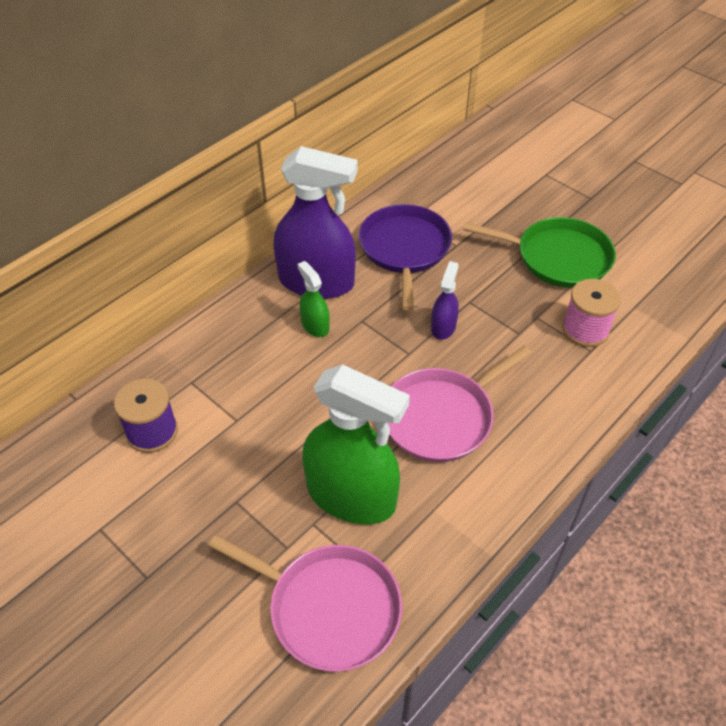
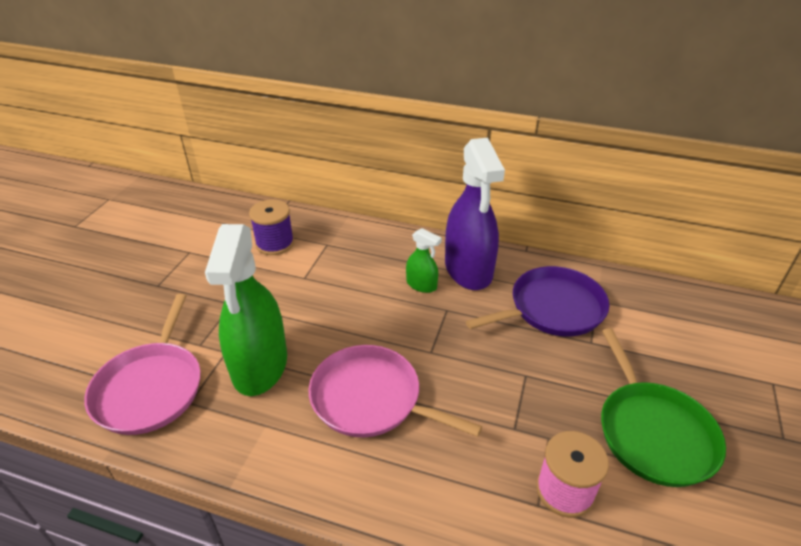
camera: 65 degrees right, 10 degrees down
(315, 325) = (421, 285): green spray bottle -> green spray bottle turned 90 degrees clockwise
(443, 327) = (478, 366): purple spray bottle -> none

